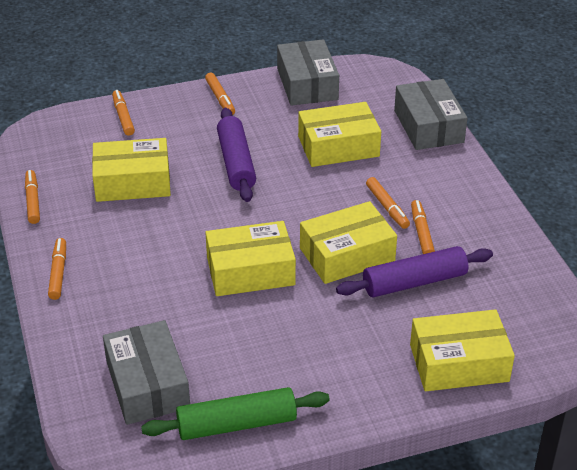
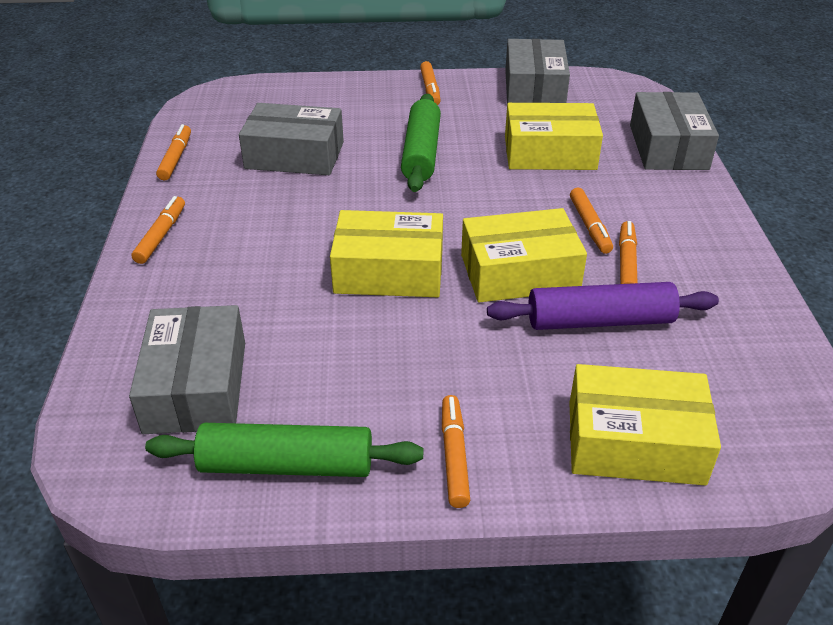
camera: 15 degrees right, 0 degrees up
(123, 117) = (316, 93): orange marker -> orange marker (454, 456)
(132, 182) = (294, 155): yellow box -> grey box
(236, 163) = (421, 153): purple rolling pin -> green rolling pin

